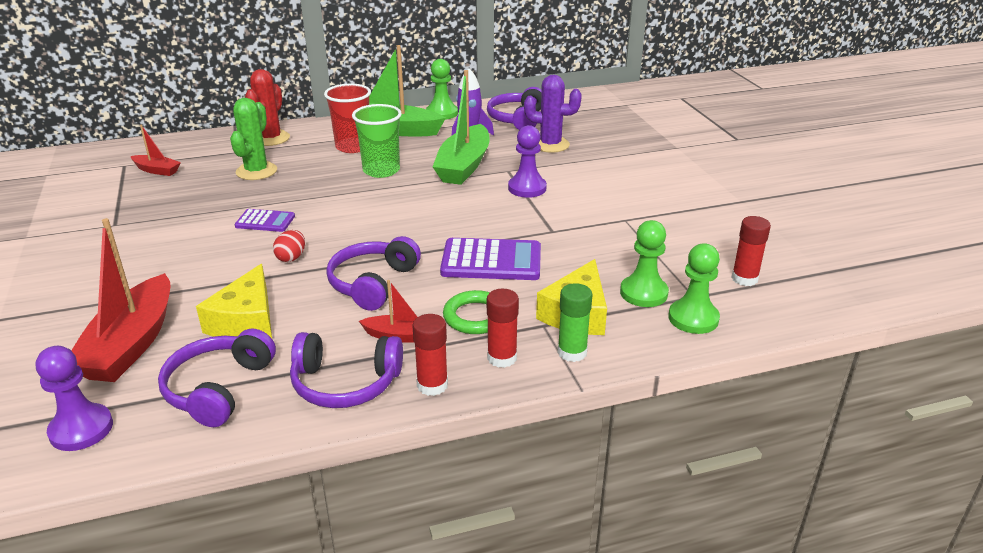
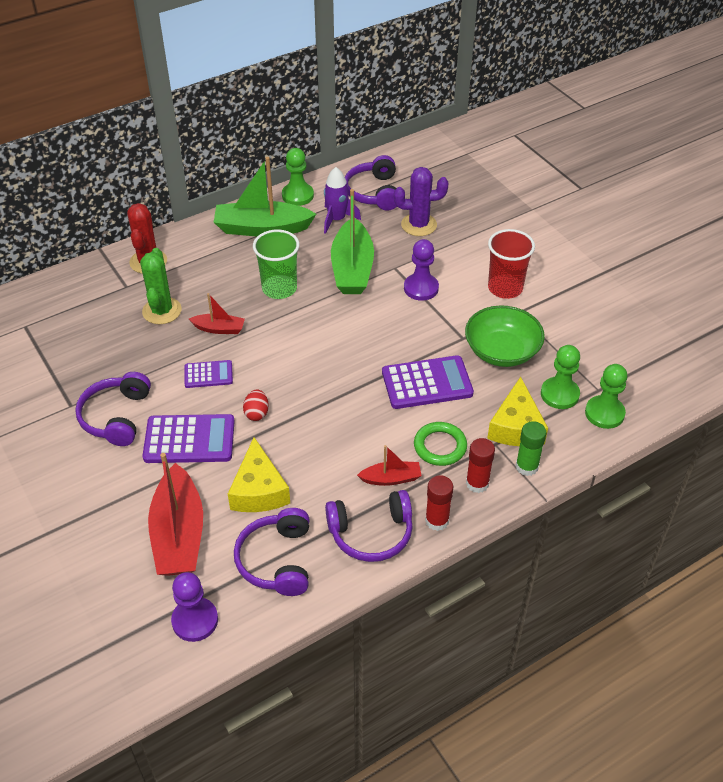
camera: 15 degrees left, 15 degrees up
(157, 170) = (63, 327): red boat -> red boat (219, 329)
(206, 268) = (189, 440): none -> purple calculator
(353, 147) = (235, 260): red cup -> red cup (505, 288)
(373, 283) = (341, 428): purple headphones -> purple headphones (116, 417)
(591, 247) = (502, 351): none -> green bowl
(744, 279) = (631, 363): red glue stick -> none

